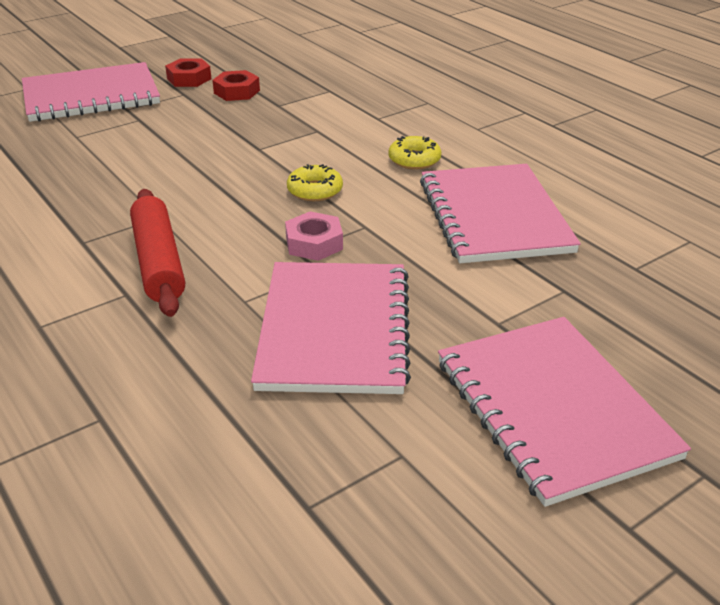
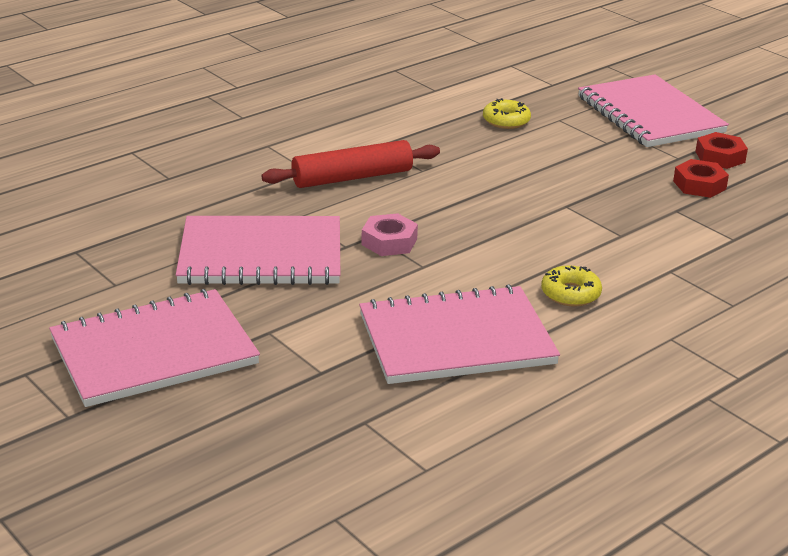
camera: 85 degrees right, 5 degrees down
(315, 190) = (486, 238): yellow donut -> yellow donut (506, 121)

